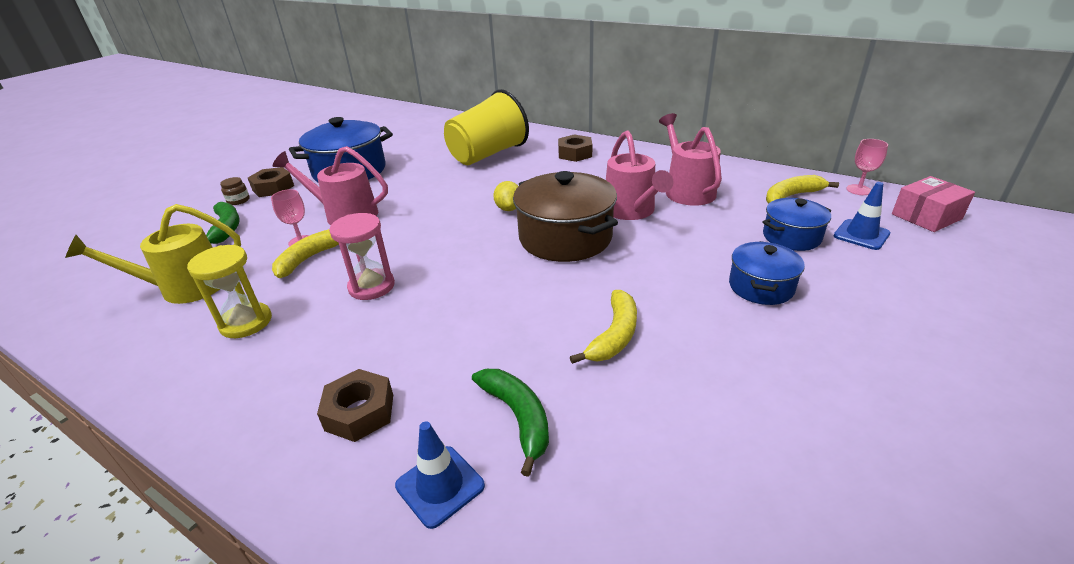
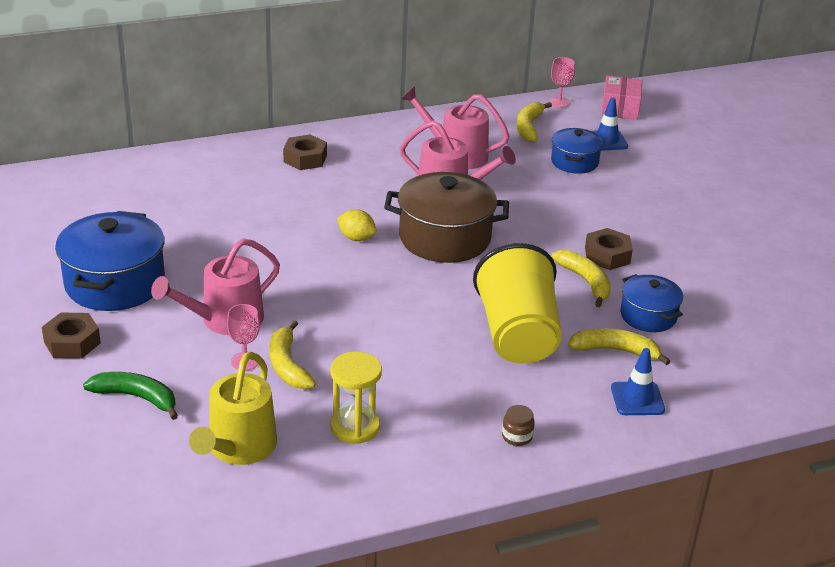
camera: 55 degrees left, 0 degrees up
(238, 200) = (69, 373): brown jar -> brown jar (517, 436)
(360, 412) = (540, 406): brown nut -> brown nut (607, 255)
(371, 286) = (386, 350): pink hourglass -> none
(488, 155) = (223, 197): yellow cup -> yellow cup (517, 335)
(518, 417) = (615, 350): green banana -> yellow banana
(761, 287) = (608, 207): blue pot -> blue pot (648, 316)

